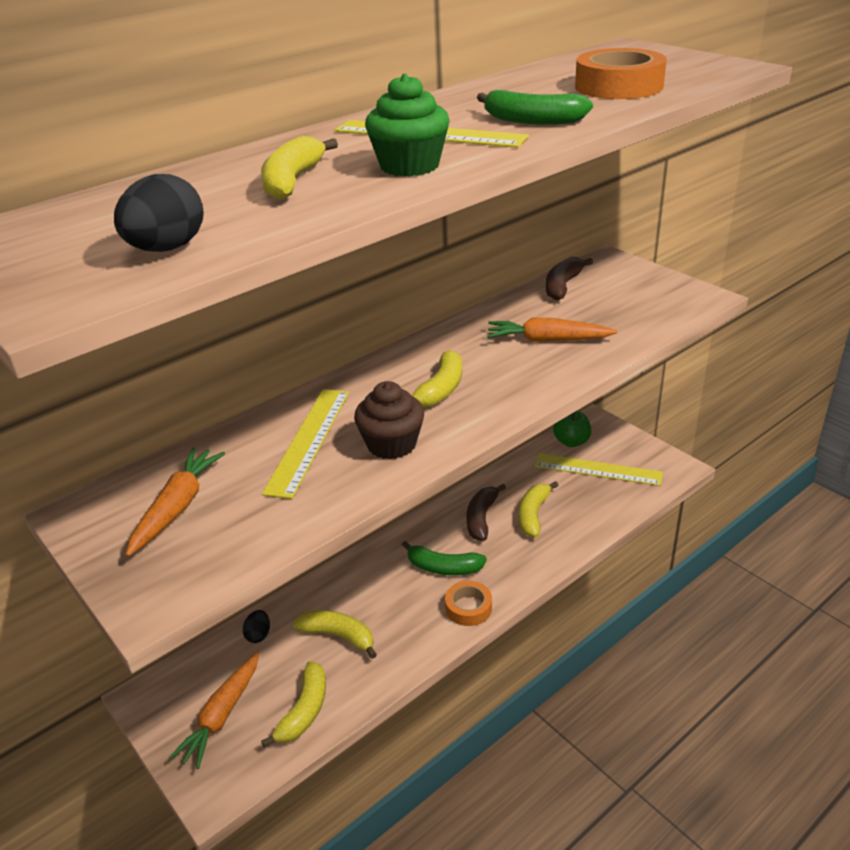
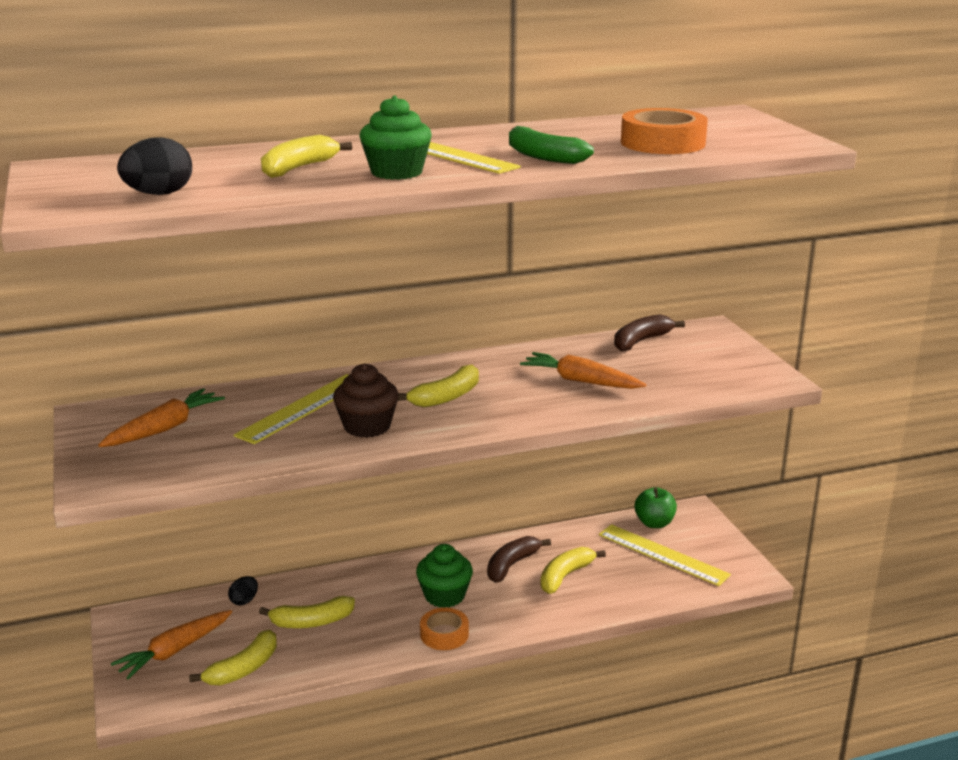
camera: 20 degrees right, 10 degrees down
(339, 636) = (311, 622): yellow banana -> yellow banana turned 120 degrees clockwise
(443, 567) = (444, 595): green banana -> green cupcake

